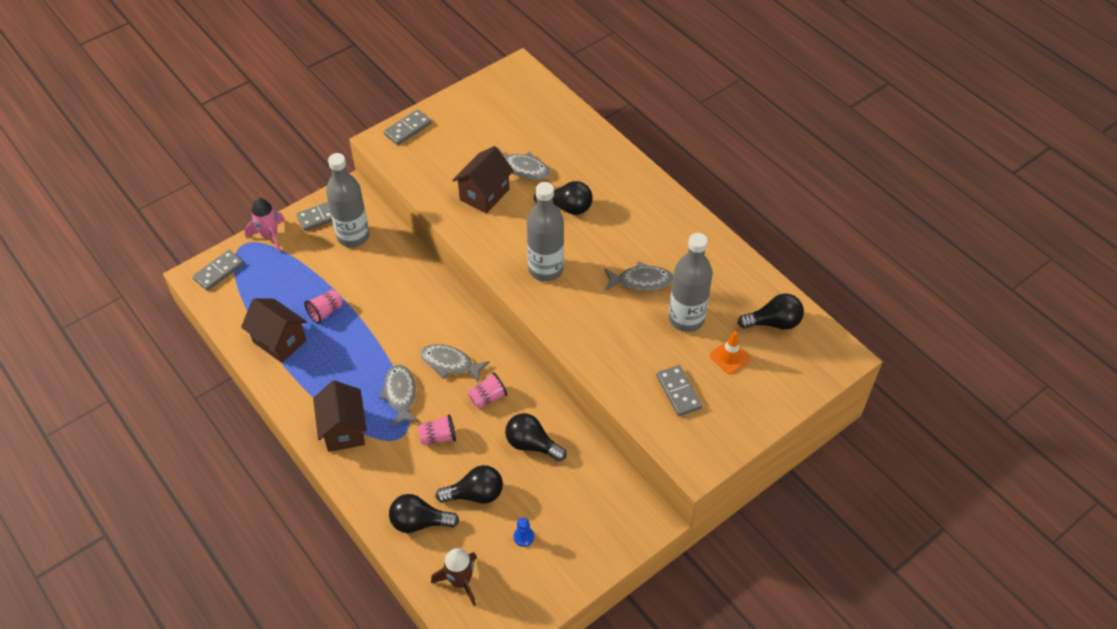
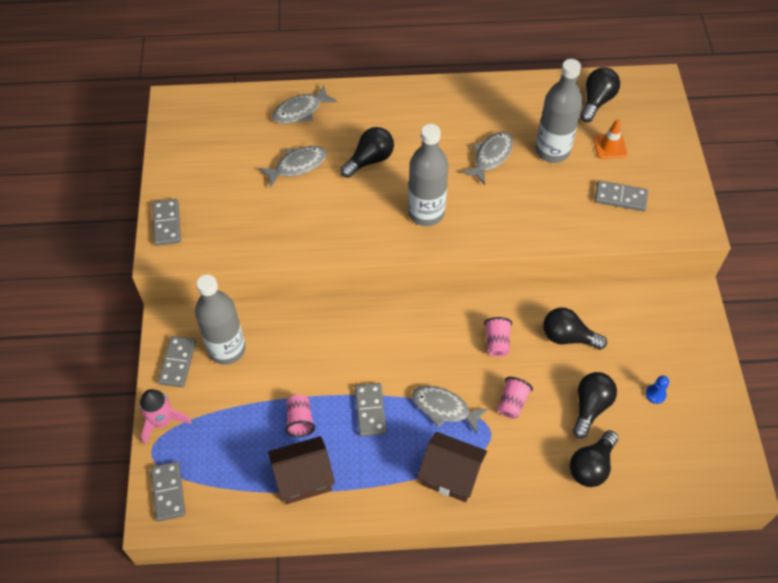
camera: 55 degrees left, 5 degrees up
(364, 349) = (370, 410): none -> grey domino
(450, 364) = (439, 351): grey fish -> grey fish (300, 111)
(460, 581) = (670, 466): brown rocket -> none
(484, 194) = (302, 209): brown house -> none
(532, 444) = (568, 337): black light bulb -> black light bulb turned 45 degrees clockwise

